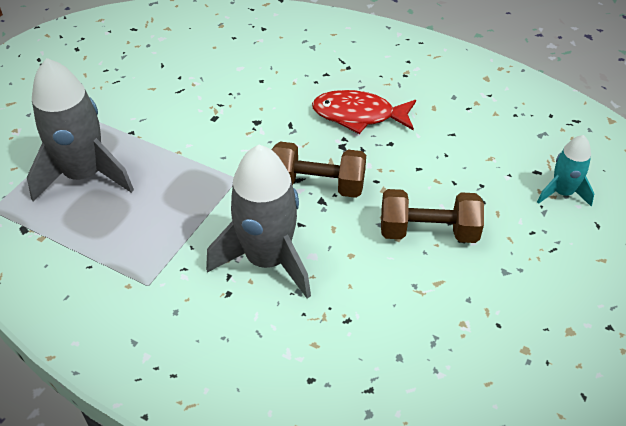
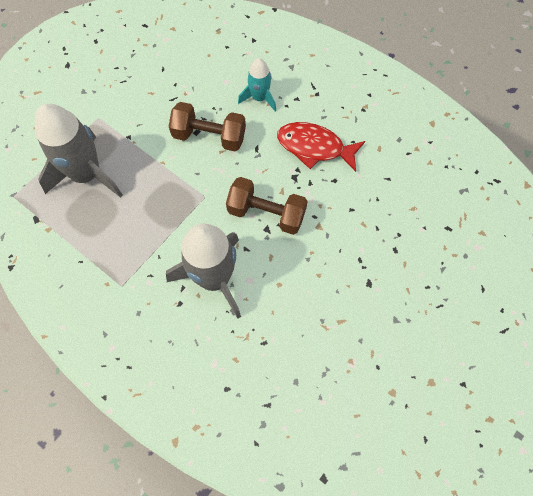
camera: 10 degrees right, 20 degrees up
(428, 232) = (344, 273): brown dumbbell -> brown dumbbell (209, 136)
(562, 192) = (463, 252): turquoise rocket -> turquoise rocket (259, 98)

